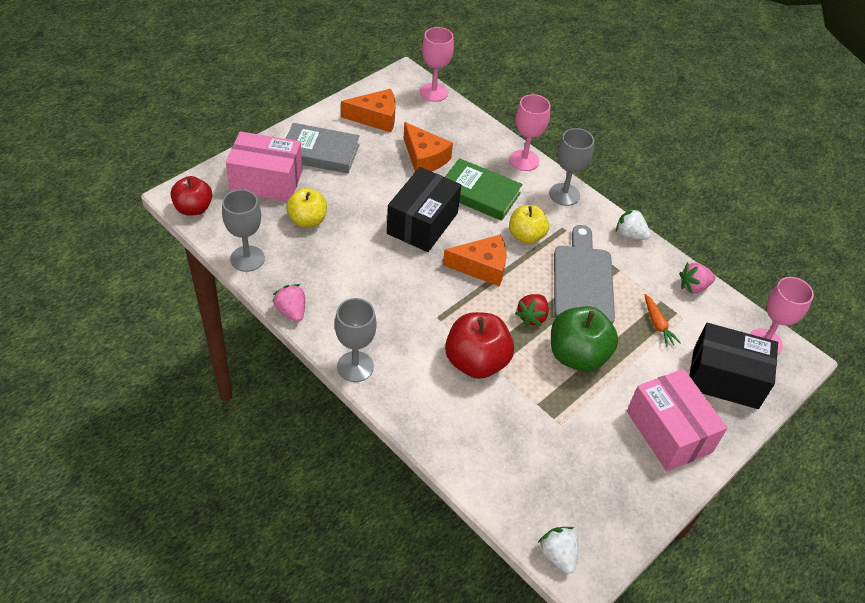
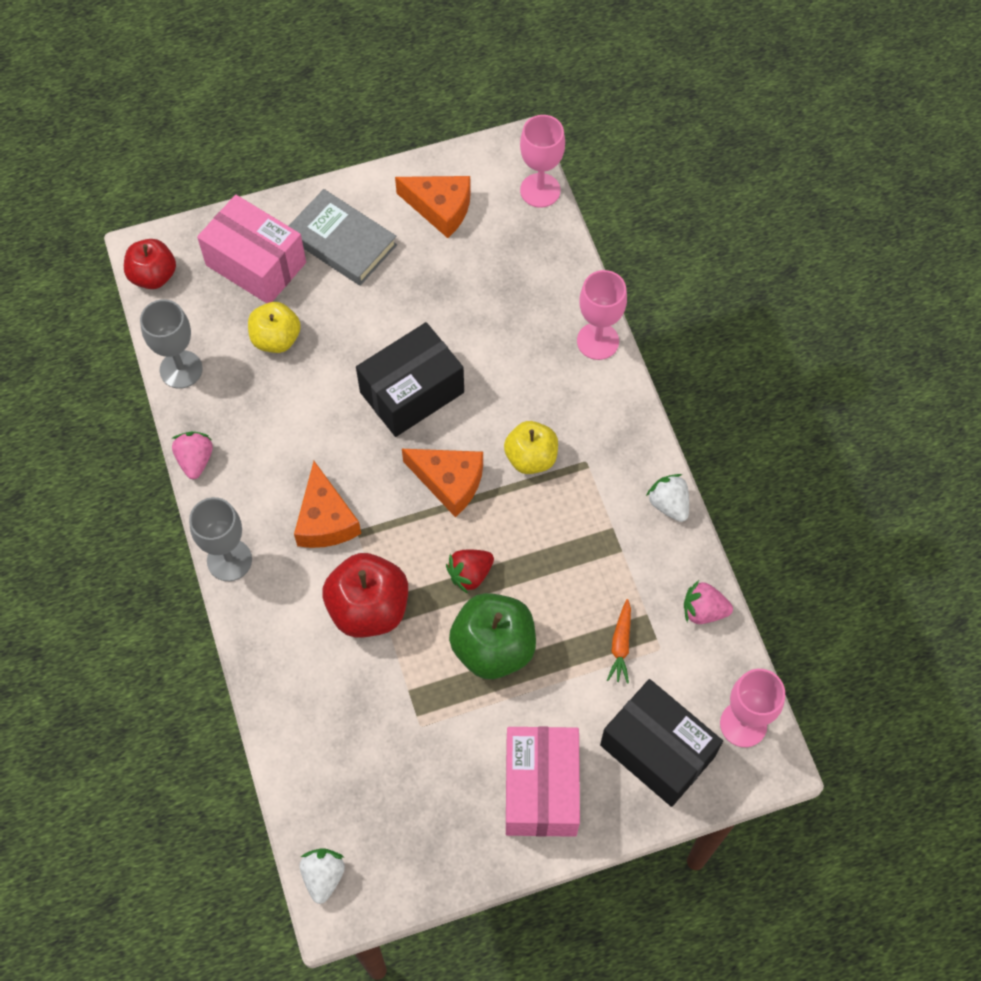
camera: 30 degrees right, 15 degrees up
(424, 158) = (469, 293): orange cheese -> orange cheese (325, 519)
(479, 193) = (508, 373): green book -> none
(564, 194) = (619, 412): grey goblet -> none
(582, 281) = (564, 548): grey cutting board -> none

